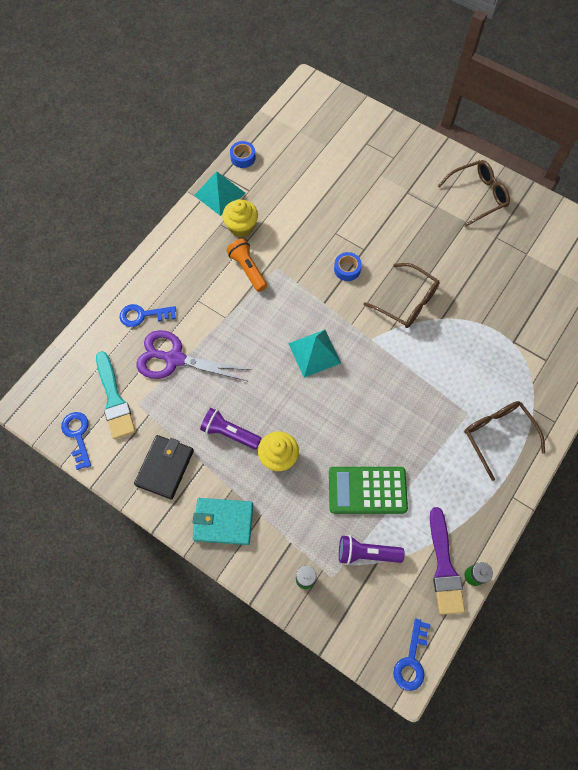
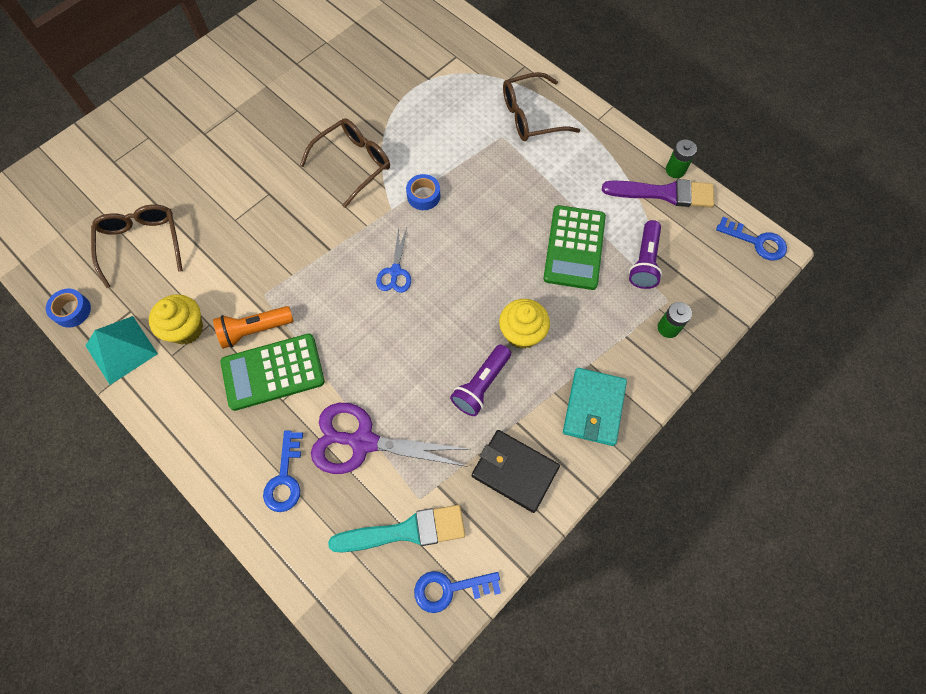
camera: 80 degrees left, 0 degrees up
(174, 359) = (363, 441): purple scissors -> purple scissors turned 75 degrees clockwise
(218, 289) = (273, 372): none -> green calculator
(314, 353) = (395, 272): turquoise pyramid -> blue scissors
(347, 269) = (291, 216): blue tape -> blue tape (423, 196)
(478, 195) = (236, 67): brown glasses -> brown glasses (142, 244)

